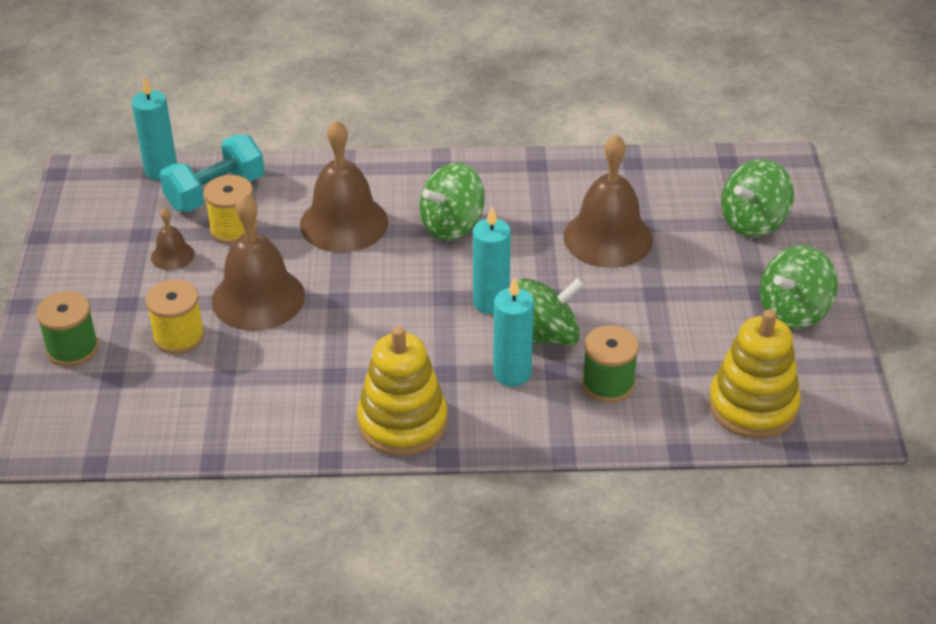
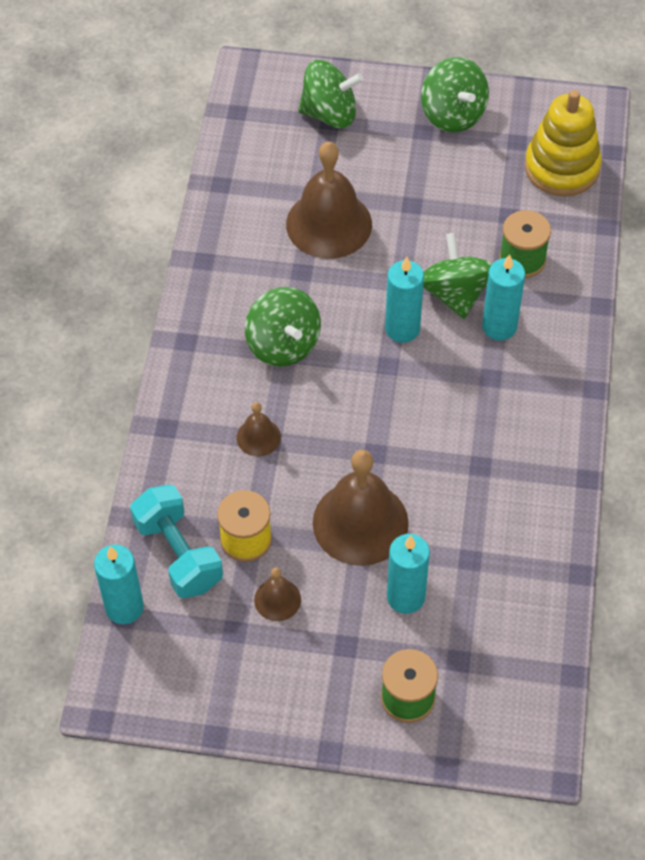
camera: 80 degrees left, 15 degrees up
(179, 336) = (405, 597): yellow spool -> turquoise candle
(344, 223) = (258, 437): brown bell -> brown bell, size x0.48
(402, 423) = (550, 417): yellow stacking toy -> none
(753, 222) = (330, 114): green spinning top -> green spinning top turned 60 degrees counterclockwise

